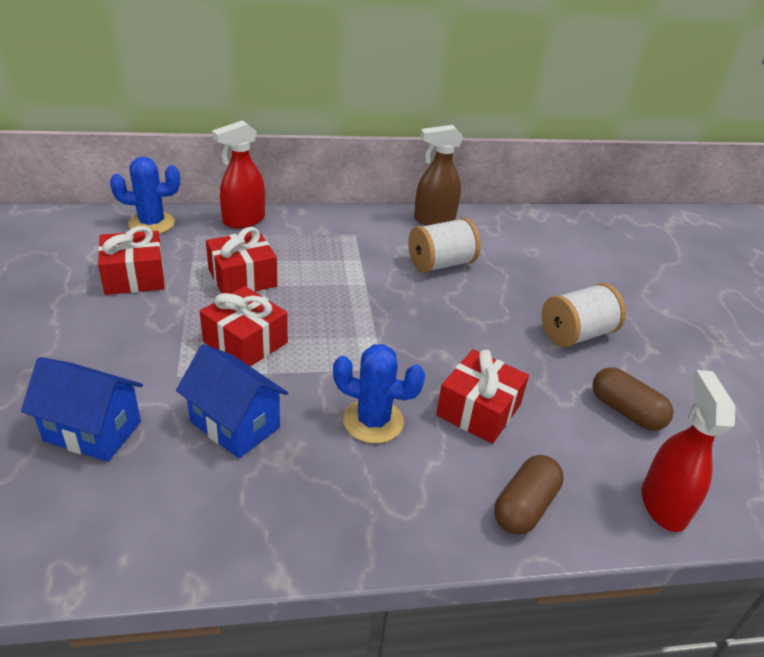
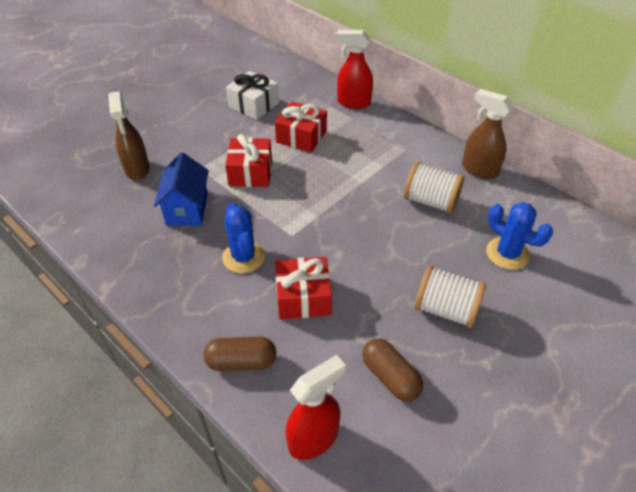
camera: 55 degrees right, 10 degrees up
(92, 431) = (137, 169): blue house -> brown spray bottle
(134, 277) = (254, 105): red gift -> white gift
(151, 223) = (303, 79): blue cactus -> blue cactus (507, 253)
(626, 411) = (390, 377): brown capsule -> brown capsule turned 45 degrees counterclockwise

